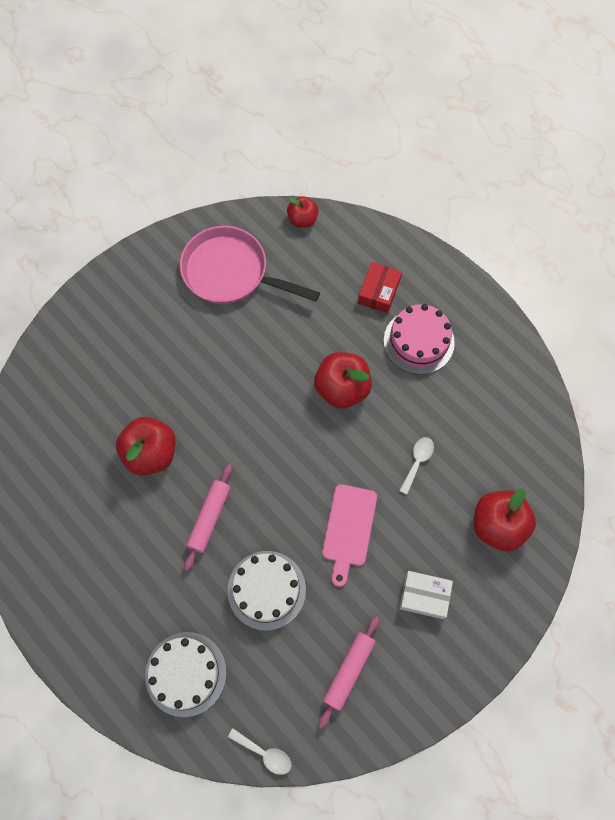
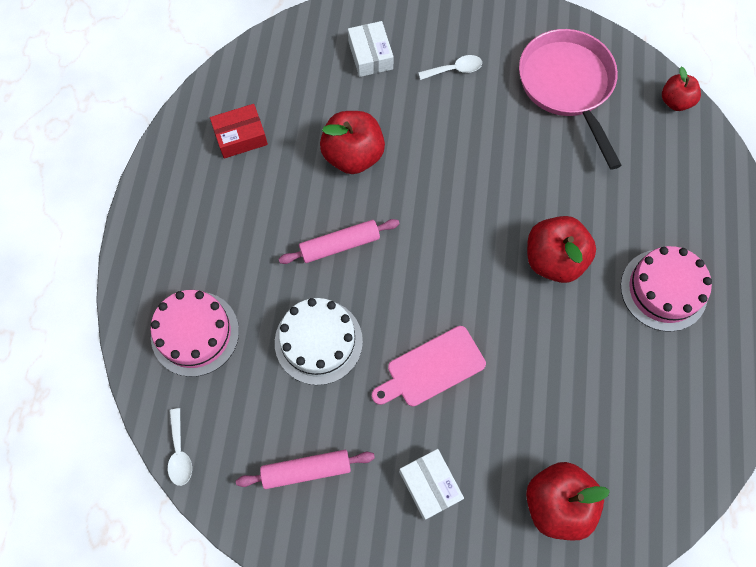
camera: 50 degrees right, 0 degrees up
(85, 377) = (370, 55): none -> white box
(185, 674) = (195, 333): white cake -> pink cake
(379, 292) = (675, 218): red box -> red box (240, 136)
(417, 462) = (548, 380): white spoon -> white spoon (455, 69)

